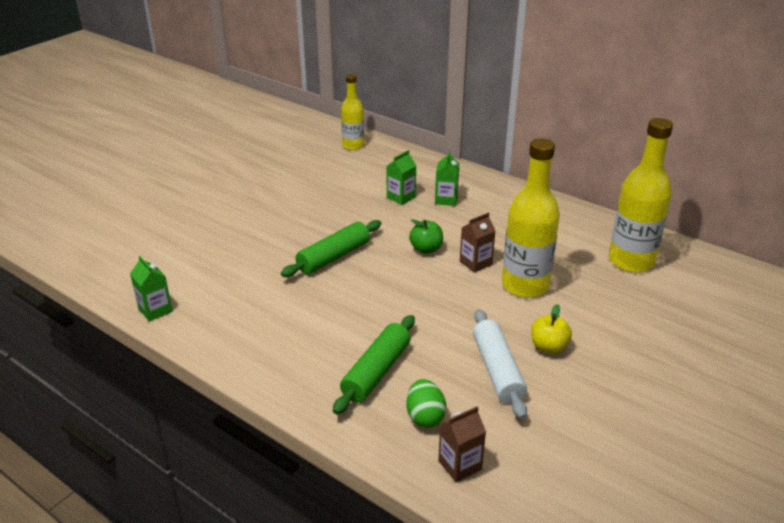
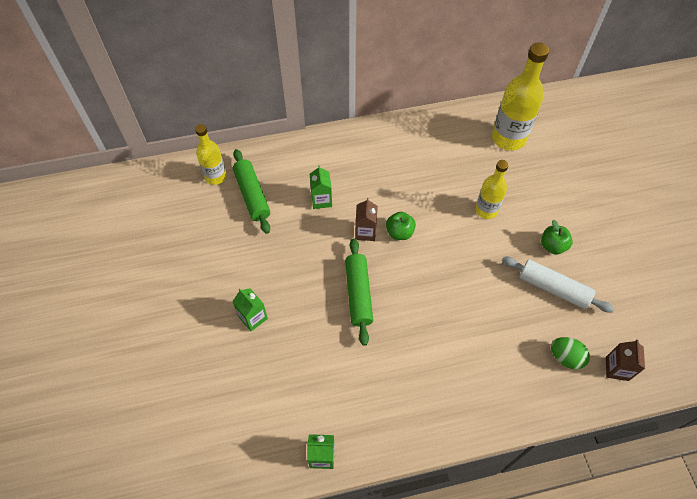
camera: 50 degrees left, 25 degrees up
(376, 372) = (505, 355): green rolling pin -> green rolling pin (252, 195)
(446, 199) = (351, 176): green carton -> green carton (253, 317)
(475, 263) = (440, 217): brown carton -> brown carton (365, 232)
(525, 285) = (486, 210): yellow bottle -> yellow bottle, size x0.61
(548, 347) = (552, 246): yellow apple -> green apple

